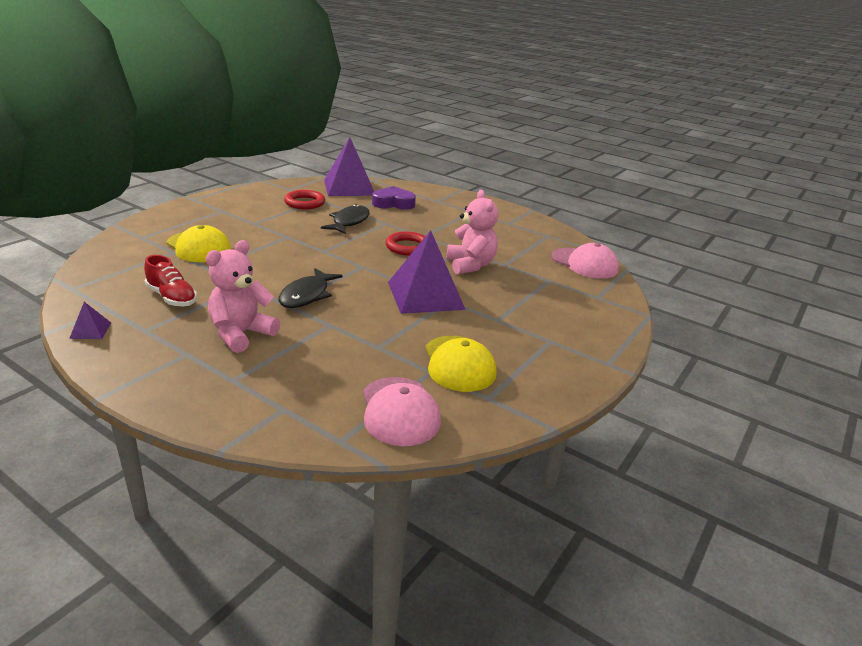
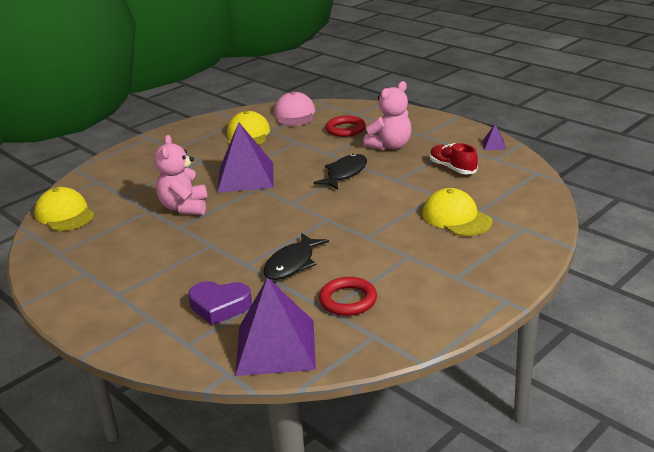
camera: 165 degrees left, 0 degrees up
(407, 247) = (237, 227): red ring -> red ring (345, 129)
(584, 263) = (65, 214): pink cap -> yellow cap

